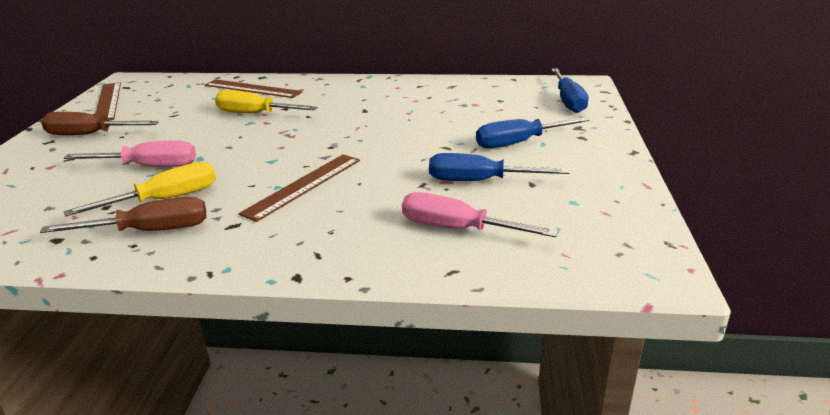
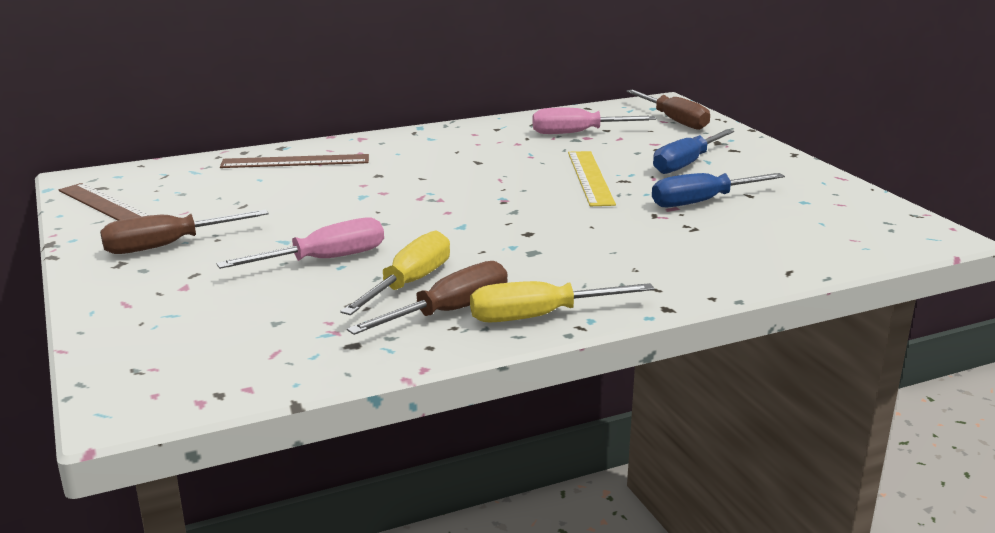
camera: 30 degrees left, 5 degrees down
(254, 114) = (351, 186): yellow screwdriver -> yellow screwdriver (538, 317)
(304, 186) = (540, 240): brown ruler -> none
(423, 139) = (590, 177): none -> yellow ruler
(456, 229) = (743, 241): pink screwdriver -> pink screwdriver (577, 133)
(568, 101) = (675, 121): blue screwdriver -> brown screwdriver

